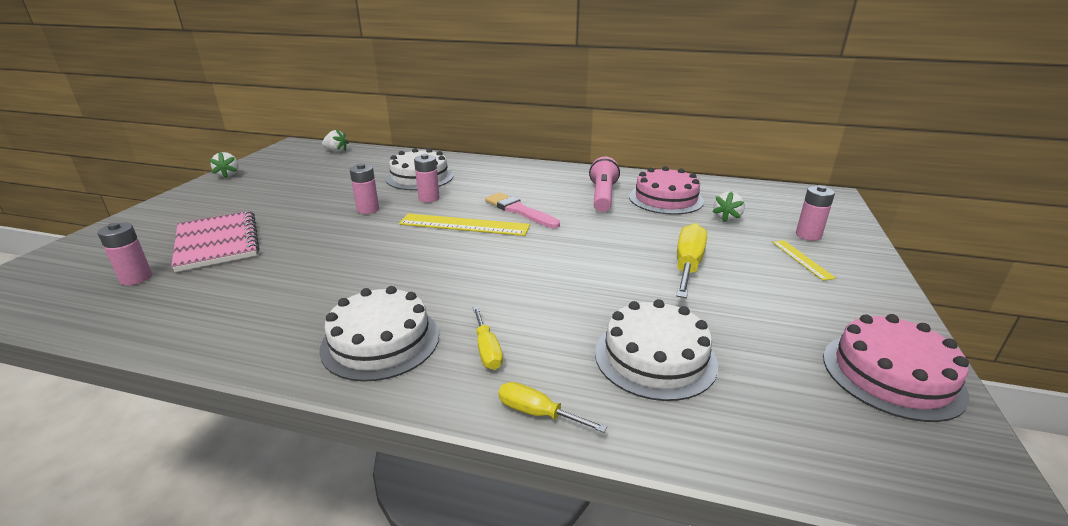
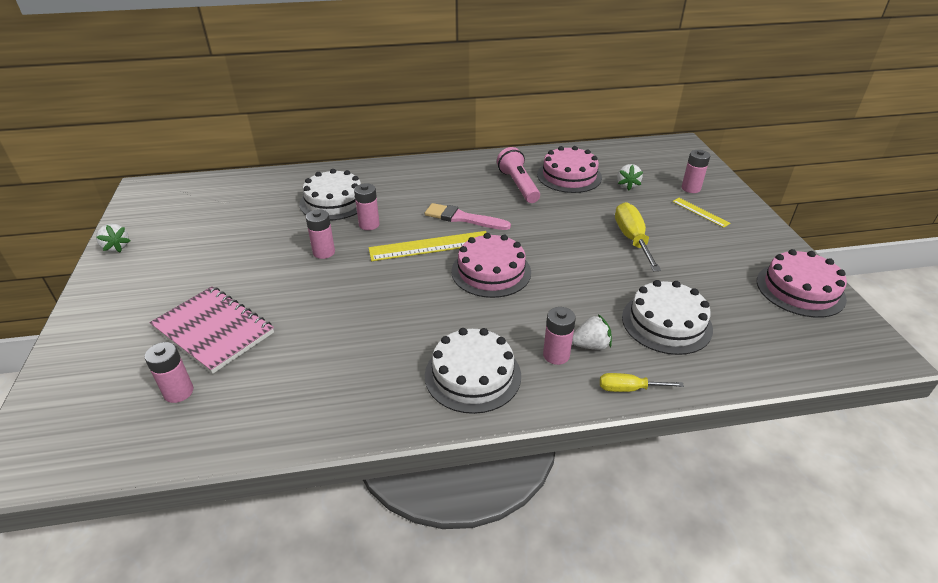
camera: 25 degrees left, 10 degrees up
(336, 151) = (207, 187): white strawberry -> white strawberry (591, 345)
(487, 350) = (556, 355): yellow screwdriver -> pink battery
(499, 258) = (491, 271): none -> pink cake

